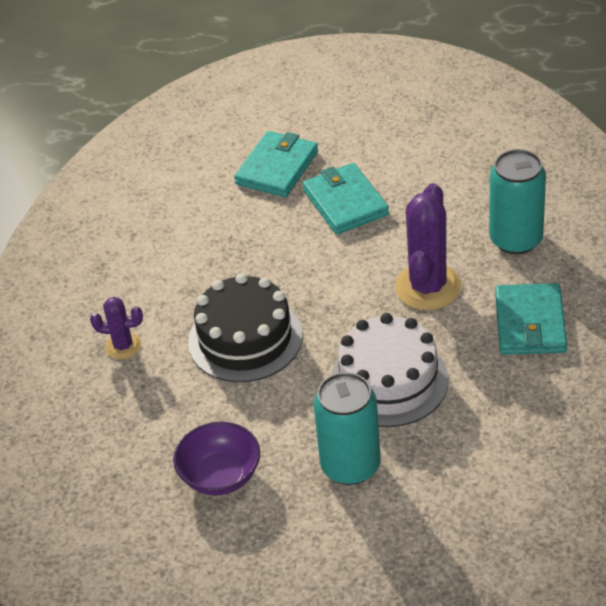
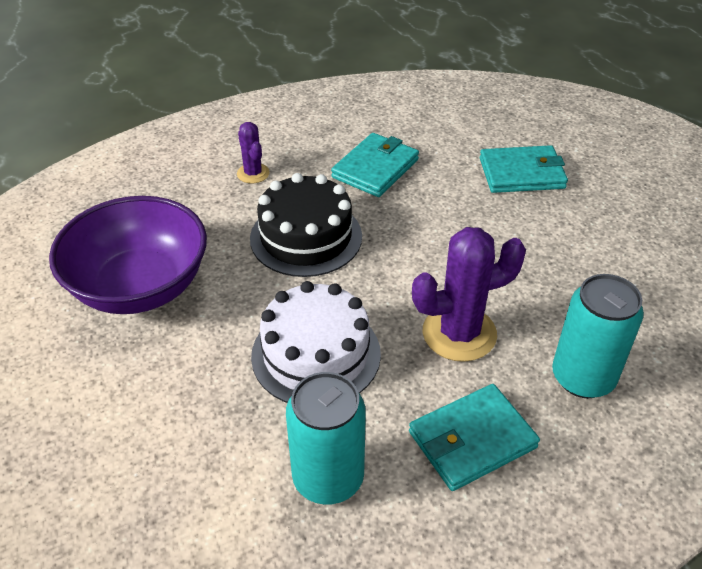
camera: 55 degrees right, 0 degrees up
(220, 476) = (140, 286): purple bowl -> purple bowl, size x1.78
(345, 202) = (519, 231): turquoise wallet -> turquoise wallet (375, 168)
(350, 466) = (193, 370): turquoise can -> turquoise can (328, 478)

